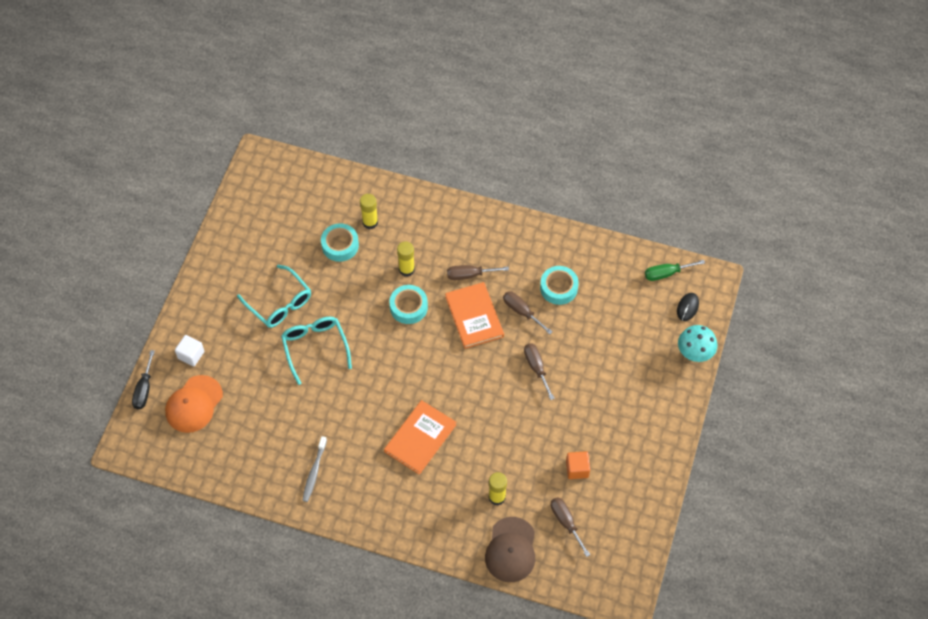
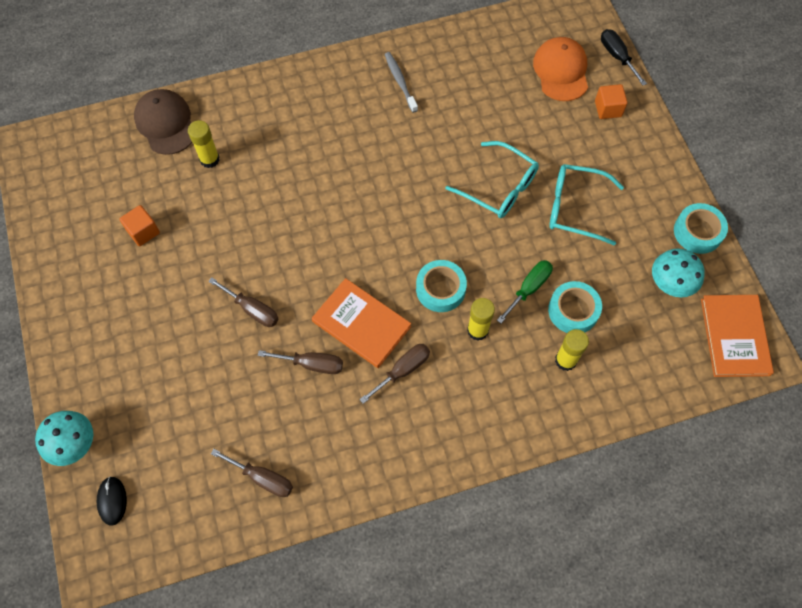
camera: 145 degrees right, 5 degrees up
(191, 355) = (608, 109): white cube -> orange cube
(268, 224) = (670, 284): none -> turquoise mushroom
(420, 438) = (324, 167): orange book -> orange book (734, 337)
(558, 288) = (288, 422): turquoise tape -> turquoise tape (698, 232)
(566, 522) = (125, 176): brown screwdriver -> brown screwdriver (262, 478)
(666, 273) = (163, 532): green screwdriver -> green screwdriver (529, 288)

